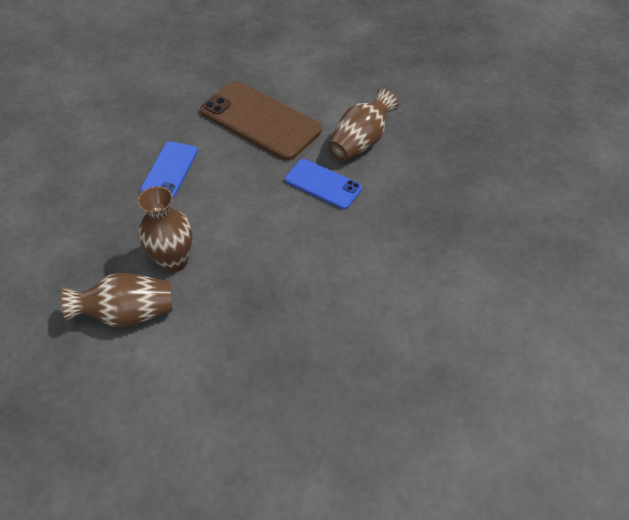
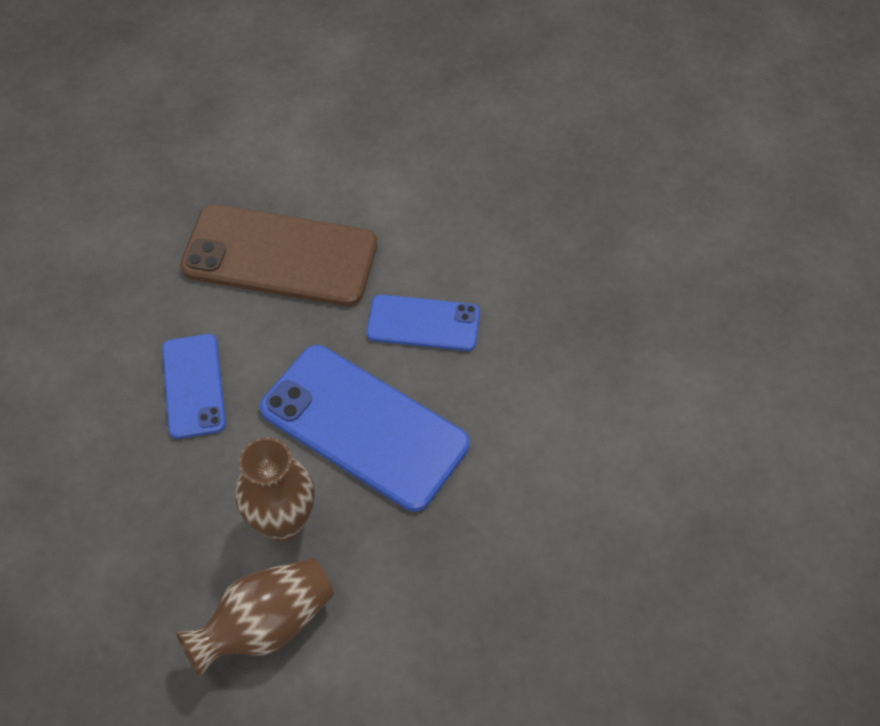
camera: 25 degrees left, 5 degrees up
(252, 227) = (363, 427): none -> blue phone
(360, 142) = (440, 238): brown vase -> none

